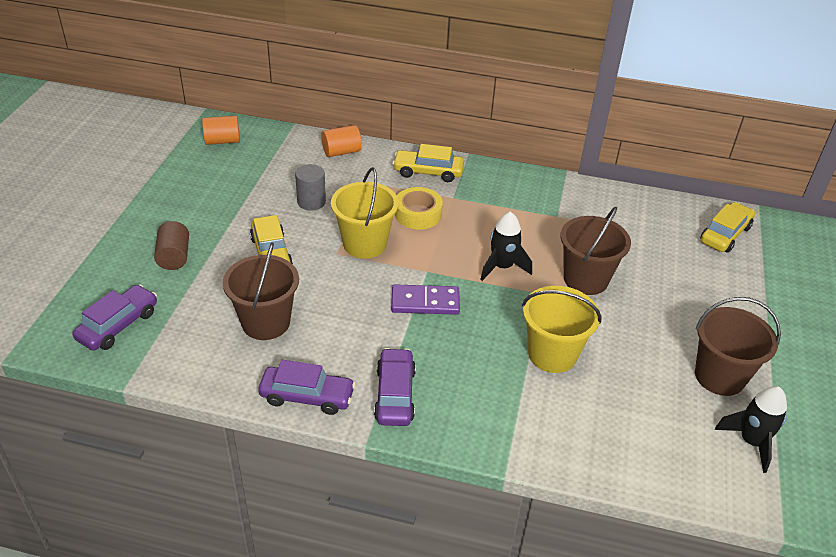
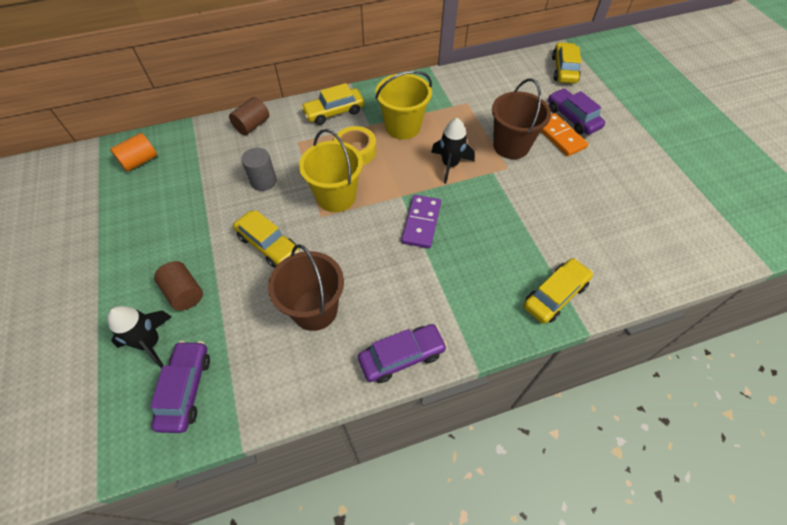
camera: 30 degrees left, 15 degrees up
(341, 152) = (252, 125): orange cylinder -> brown cylinder
(395, 394) = (464, 314): purple car -> purple car (572, 118)
(425, 302) = (421, 223): purple domino -> purple domino turned 45 degrees counterclockwise
(501, 427) = (555, 295): none -> yellow car
(552, 354) = (538, 216): yellow bucket -> yellow bucket (403, 127)
(652, 295) = (560, 136): none -> orange domino
(719, 376) = (645, 175): brown bucket -> none
(751, 442) = (700, 212): black rocket -> black rocket (150, 343)

